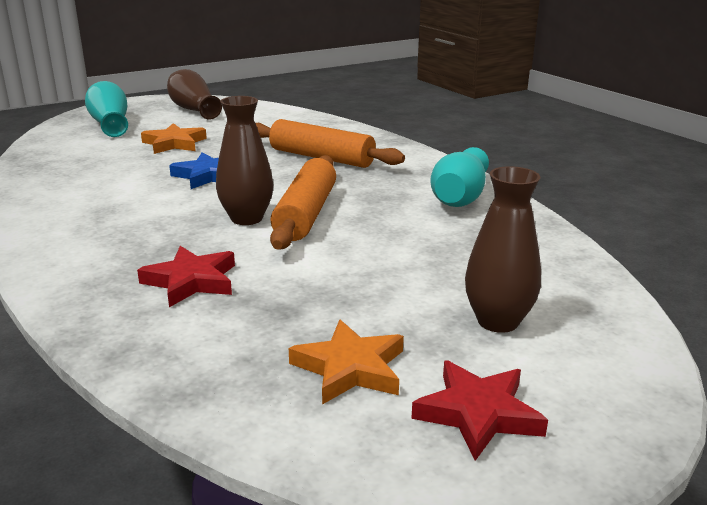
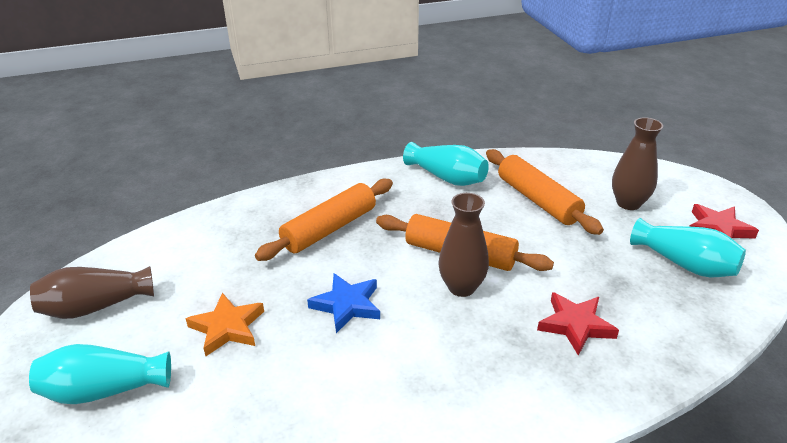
camera: 75 degrees left, 10 degrees up
(350, 368) = (684, 264): orange star -> turquoise vase
(450, 251) = (537, 200): none -> orange rolling pin

